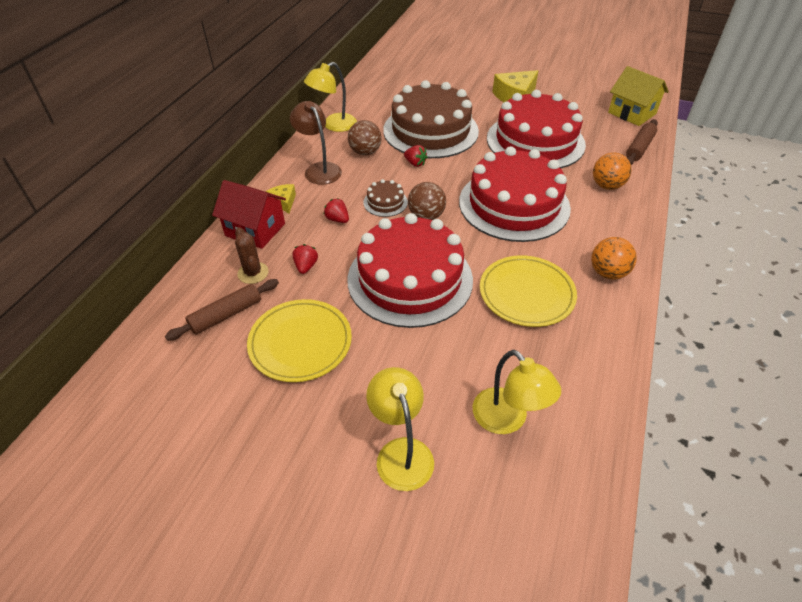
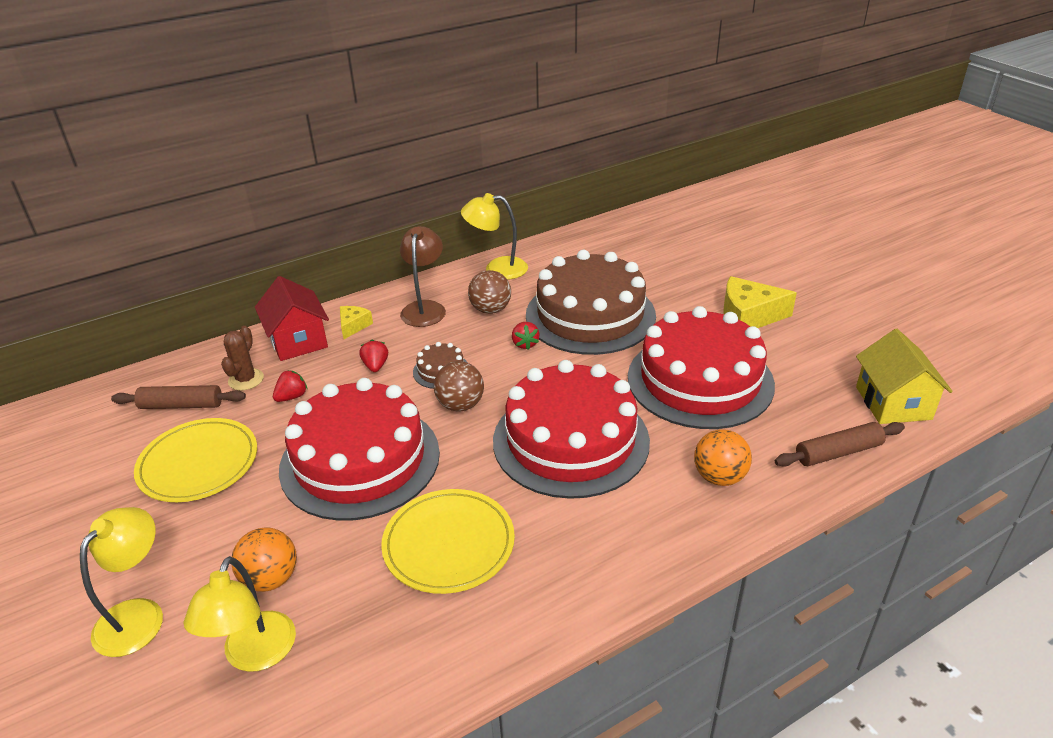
camera: 40 degrees right, 10 degrees down
(607, 273) = (571, 578): orange ball -> orange ball (271, 579)

